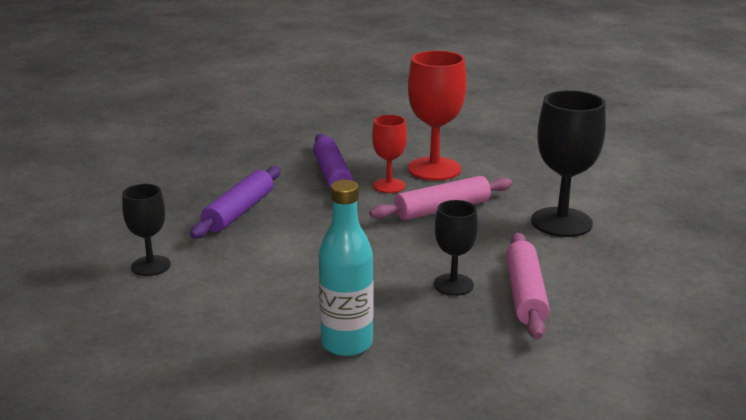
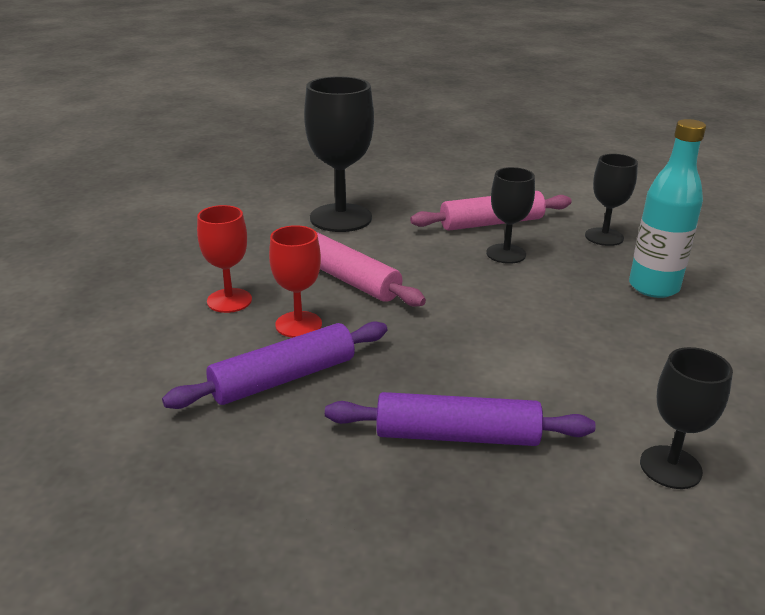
camera: 110 degrees left, 5 degrees up
(434, 169) = (229, 300): red goblet -> red goblet, size x0.59
(465, 354) = (604, 237): none -> black goblet

